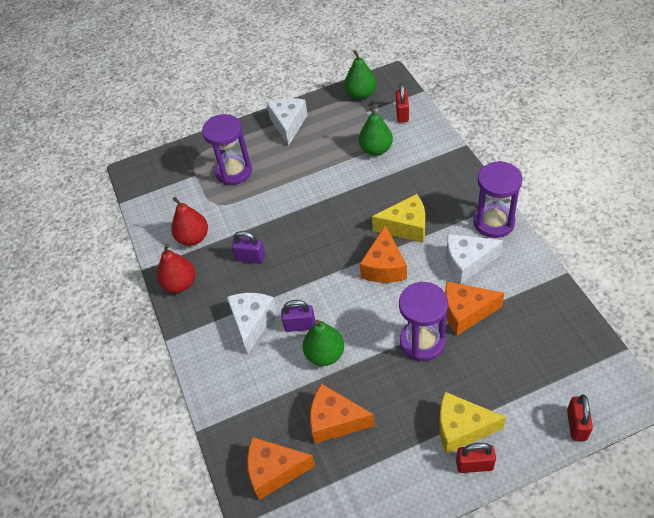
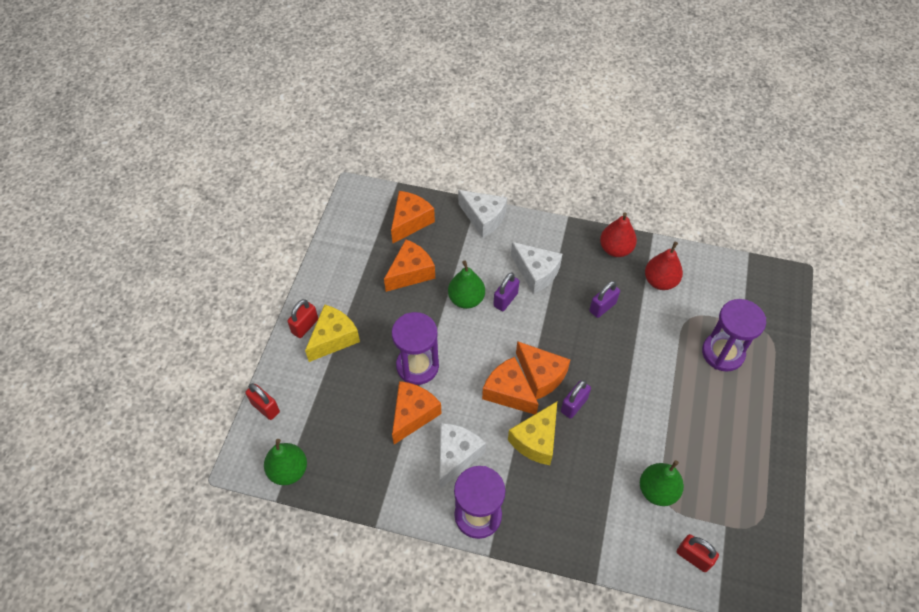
camera: 120 degrees right, 5 degrees up
(288, 125) = (759, 438): white cheese -> white cheese (483, 218)
(350, 257) = (541, 375): none -> orange cheese
(356, 223) = (574, 405): none -> purple padlock
(361, 94) = (760, 541): green pear -> green pear (288, 470)

